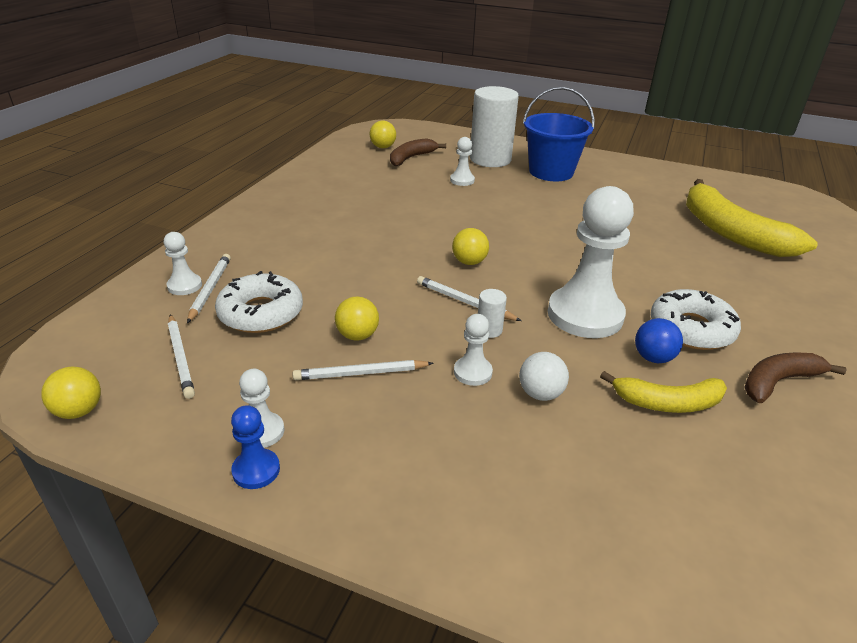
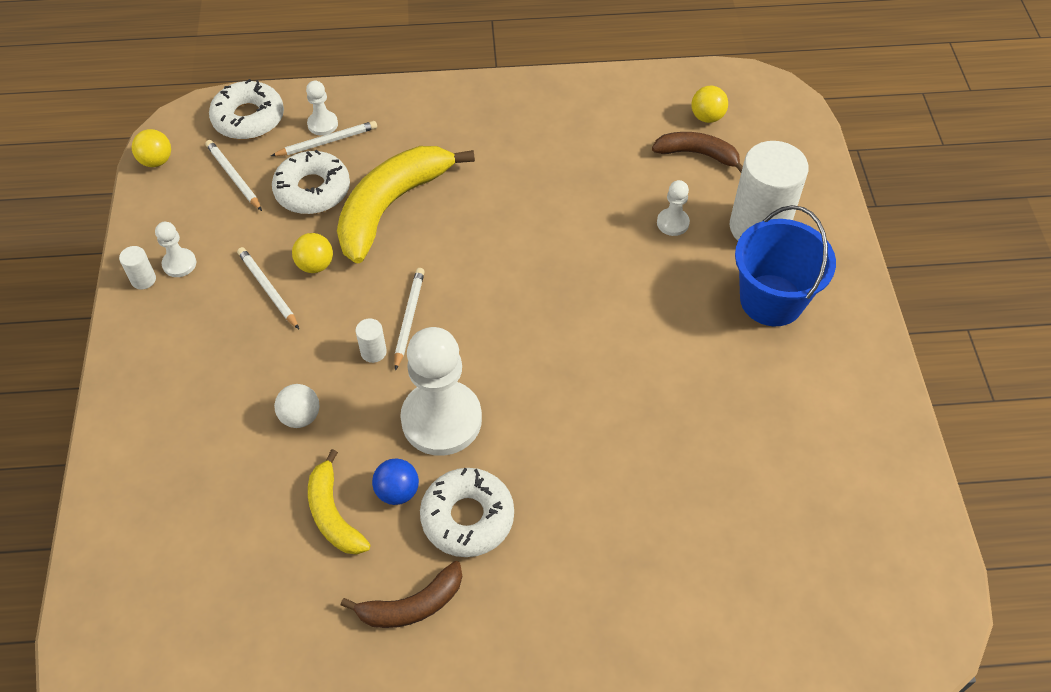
camera: 65 degrees right, 20 degrees up
(112, 327) = (248, 118): none -> white donut
(181, 357) = (233, 177): white pencil -> white pencil turned 105 degrees clockwise
(256, 470) = (143, 279): blue pawn -> white cylinder
(469, 262) = (484, 296): yellow ball -> none
(472, 372) = (306, 361): white pawn -> none
(731, 233) = (732, 534): yellow banana -> yellow banana (391, 206)
(778, 382) = (412, 605): brown banana -> brown banana turned 120 degrees clockwise

